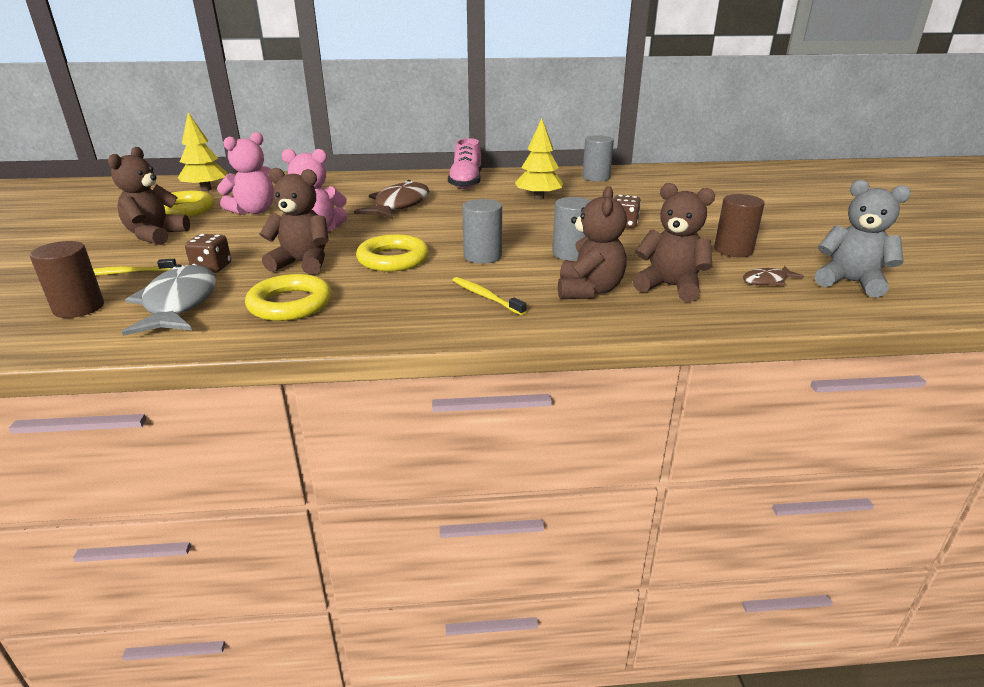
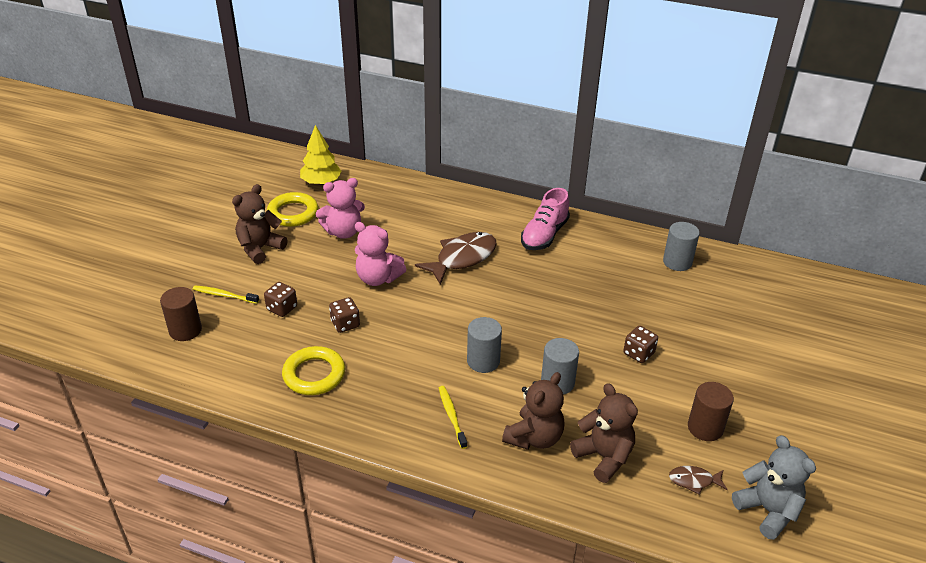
camera: 25 degrees right, 10 degrees up
(179, 304) = (245, 348): grey fish -> none
(302, 263) = (345, 324): brown teddy bear -> brown dice
(393, 259) = (413, 341): yellow ring -> none
(538, 198) = (593, 283): yellow tree -> none

